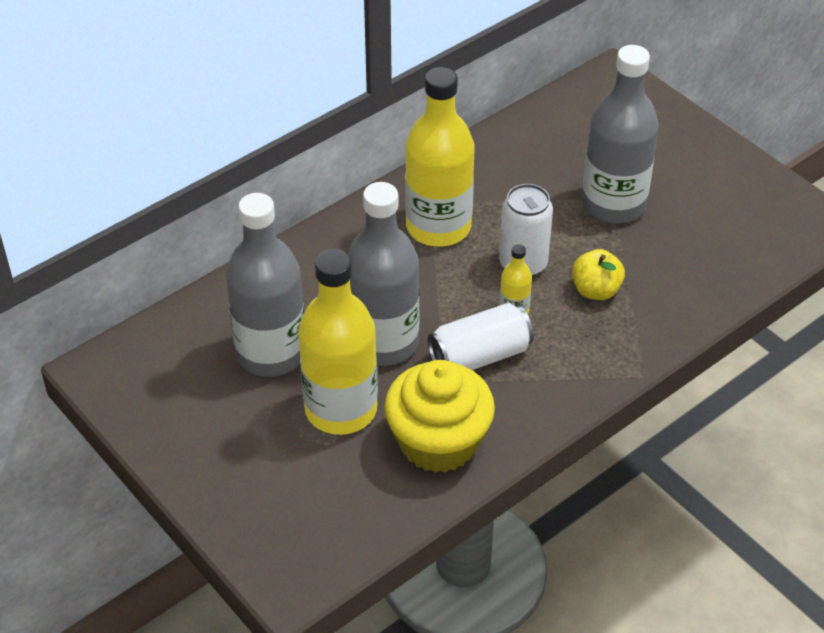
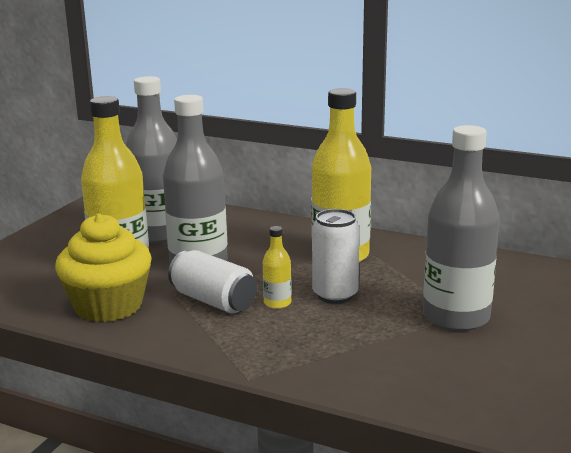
camera: 65 degrees right, 25 degrees down
(596, 290) = (337, 332): yellow apple -> none

